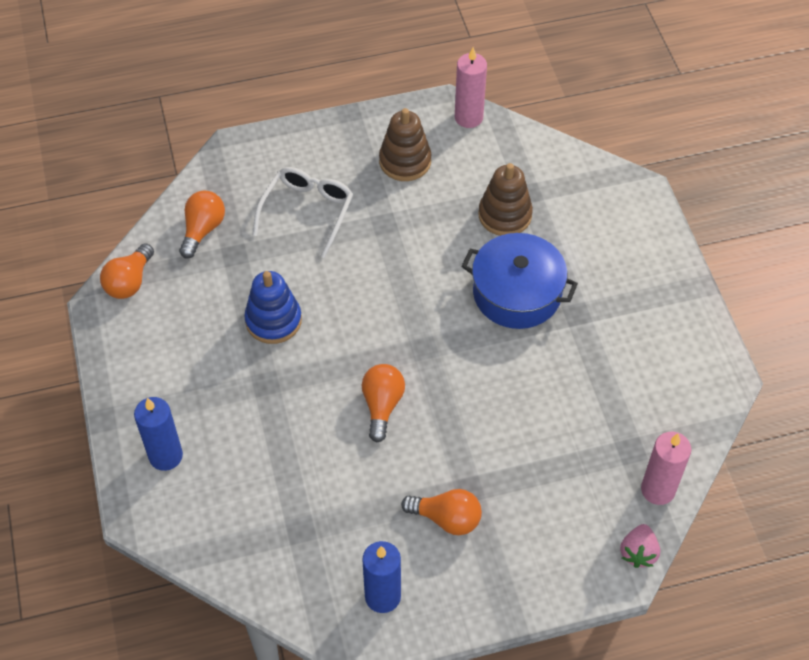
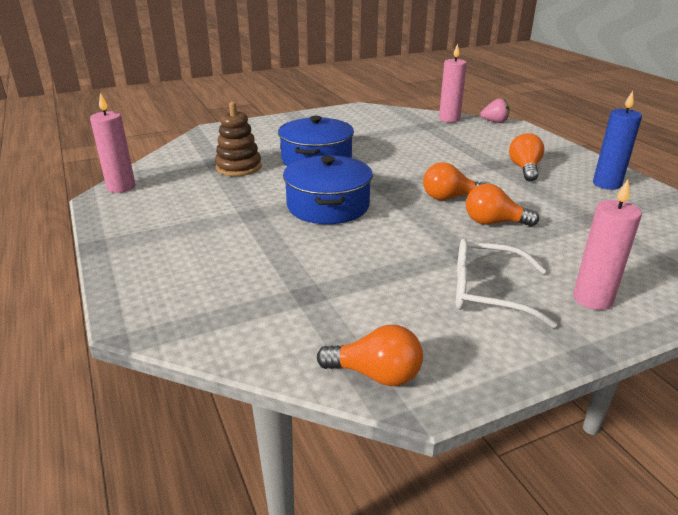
camera: 100 degrees left, 25 degrees down
(166, 456) = (592, 299): blue candle -> pink candle
(203, 230) = (274, 324): orange light bulb -> orange light bulb (494, 222)
(273, 320) = (388, 257): blue stacking toy -> none
(308, 211) = (239, 255): white glasses -> white glasses (486, 292)
(388, 288) = (328, 205): none -> blue pot
(405, 161) = (172, 210): brown stacking toy -> none

